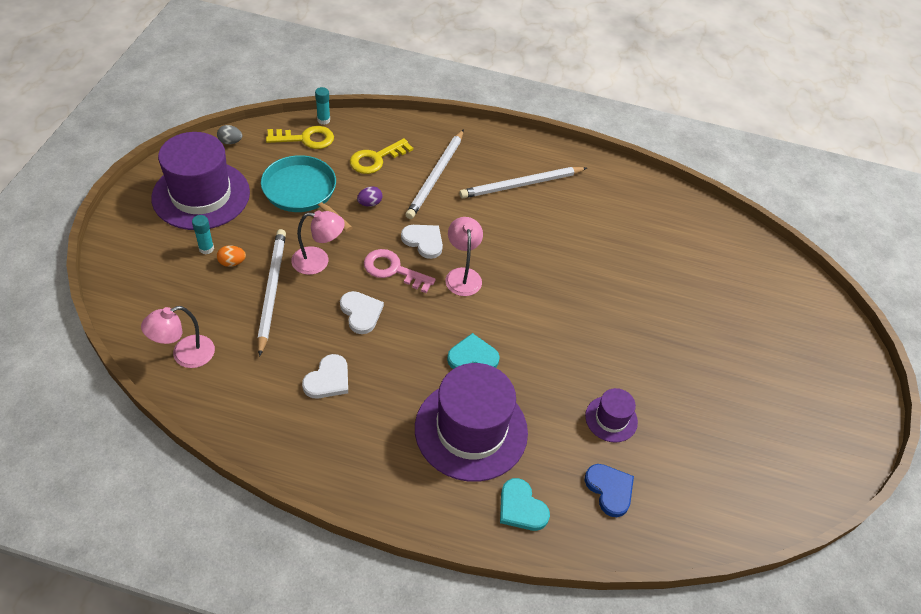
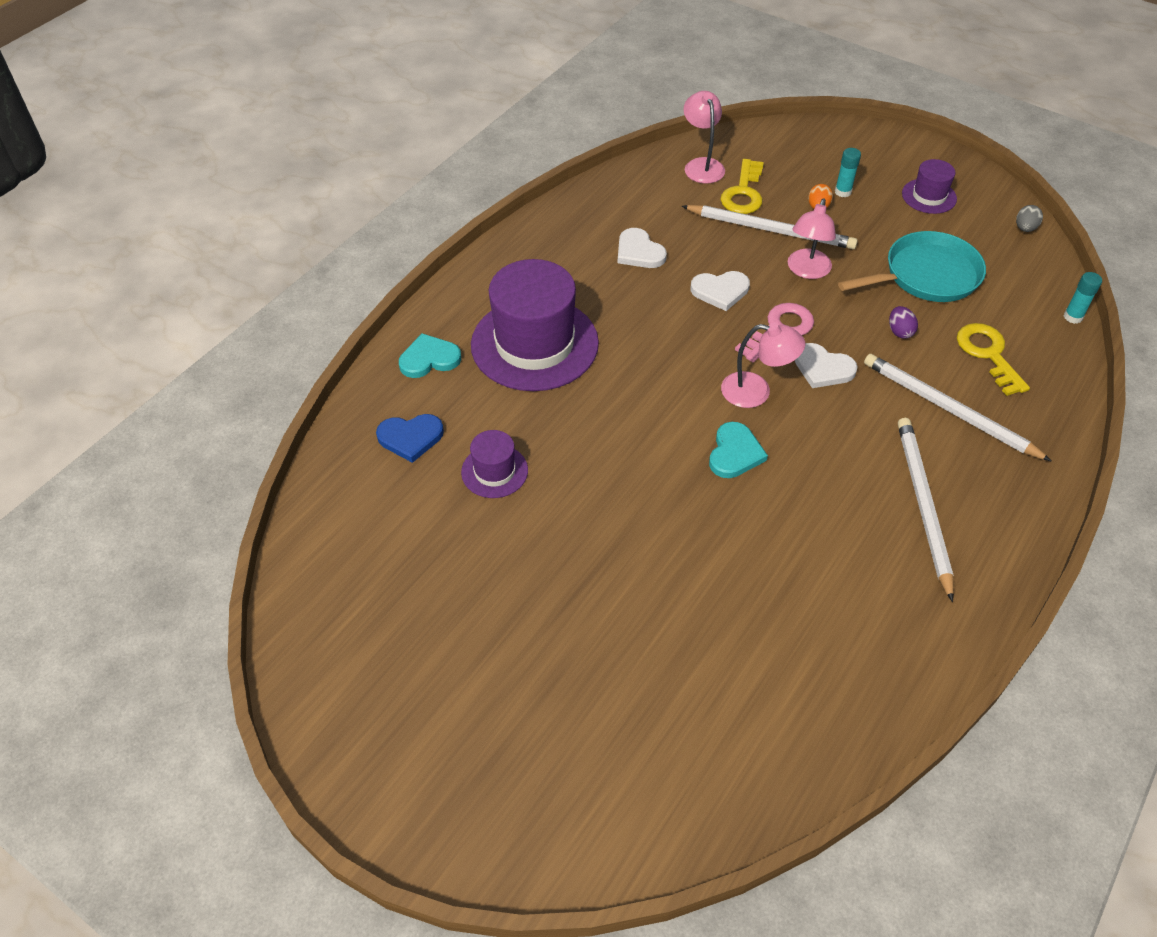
camera: 115 degrees right, 0 degrees up
(201, 195) = (929, 196): purple hat -> purple hat, size x0.48
(305, 139) = (1031, 294): yellow key -> yellow key (743, 193)
(423, 241) = (823, 368): white heart -> white heart turned 60 degrees clockwise
(472, 357) = (628, 369): turquoise heart -> turquoise heart (735, 453)

